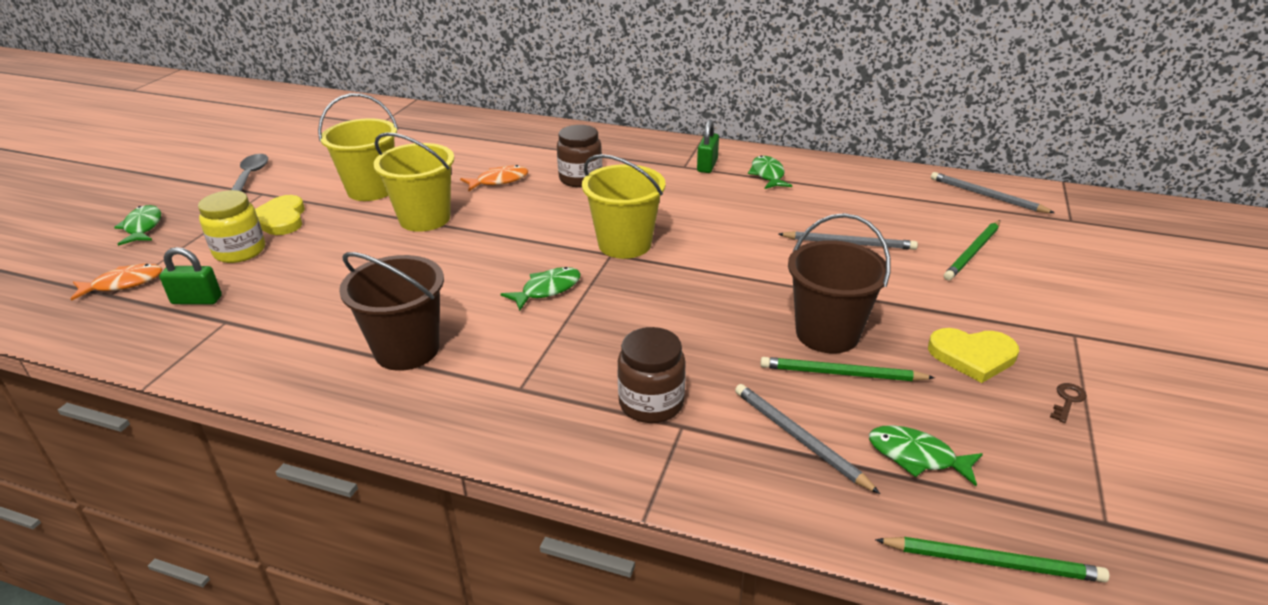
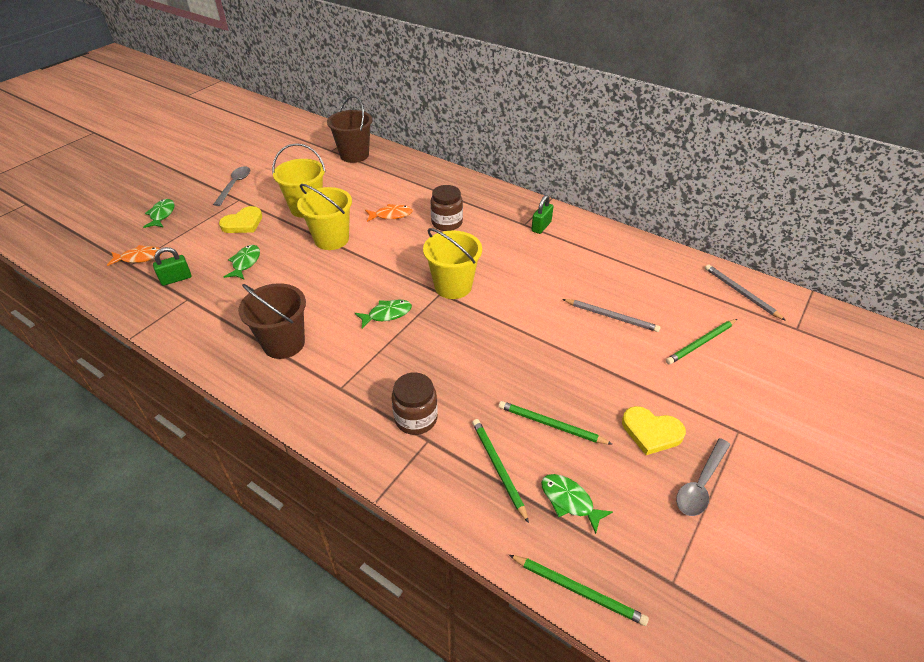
camera: 15 degrees right, 10 degrees up
(197, 300) = (176, 279): green padlock -> green padlock turned 45 degrees counterclockwise
(240, 251) = (211, 245): yellow jar -> none
(280, 219) = (243, 223): yellow heart -> yellow heart turned 135 degrees counterclockwise
(768, 175) = (581, 243): green fish -> green fish (245, 263)
(799, 439) = (498, 468): grey pencil -> green pencil
(827, 333) = (557, 390): brown bucket -> brown bucket (354, 155)
(1067, 400) = (700, 484): brown key -> grey spoon

